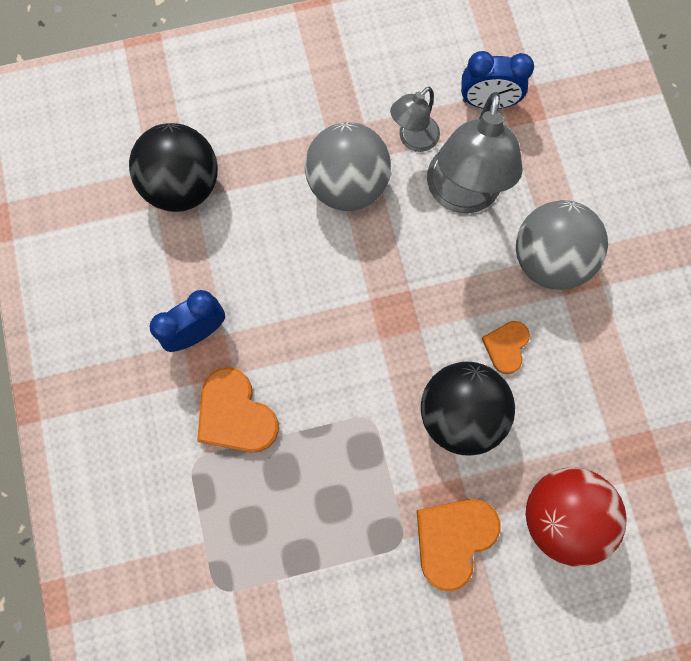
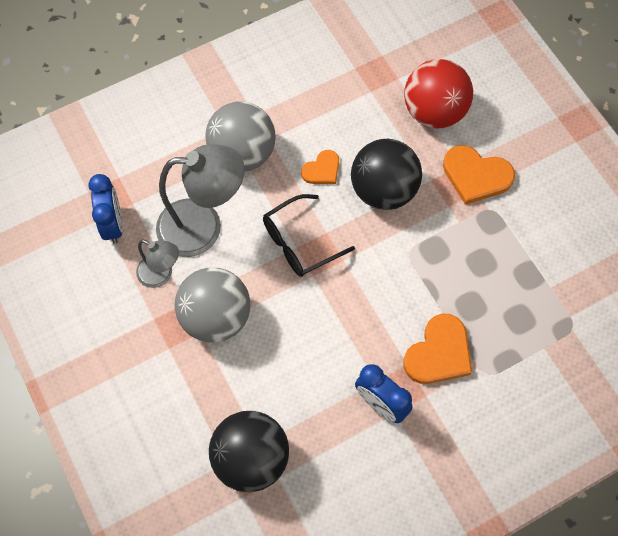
camera: 105 degrees left, 10 degrees down
(414, 295) = (299, 242): none -> black glasses
(506, 346) = (322, 170): orange heart -> orange heart turned 45 degrees counterclockwise

